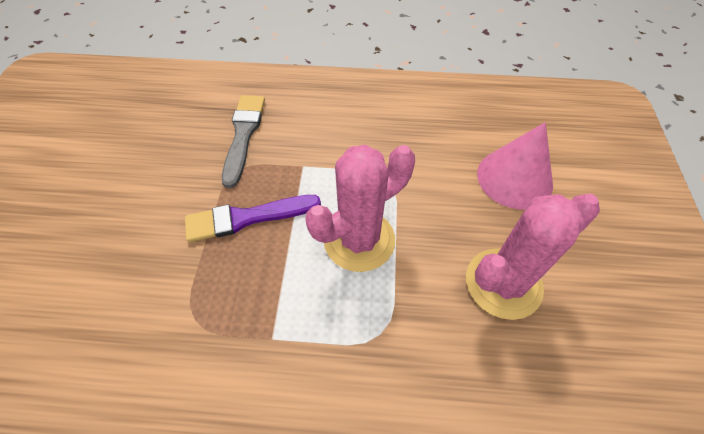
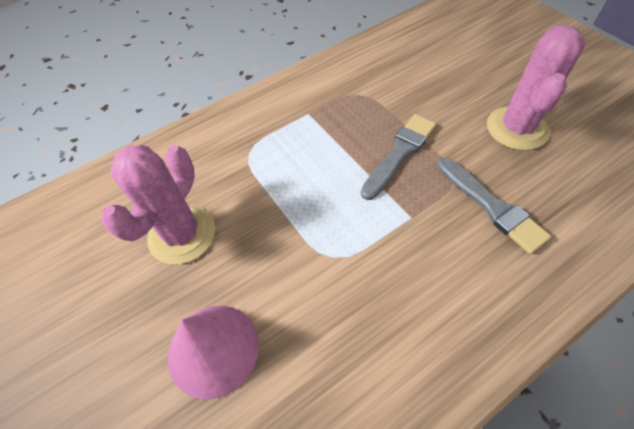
camera: 145 degrees right, 0 degrees up
(247, 218) = (399, 153): purple brush -> grey brush
(359, 240) = (309, 193): pink cactus -> pink cactus (516, 128)

